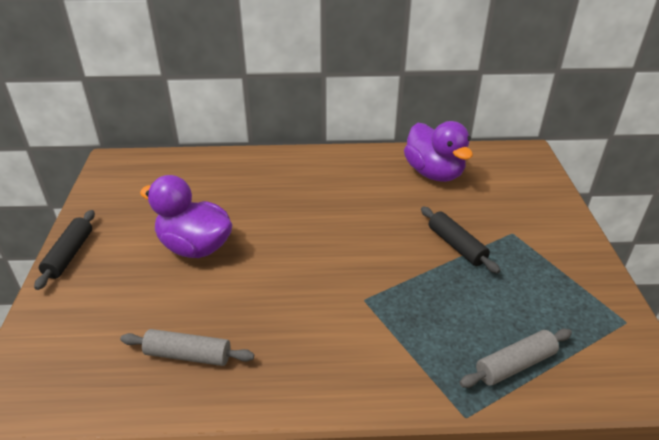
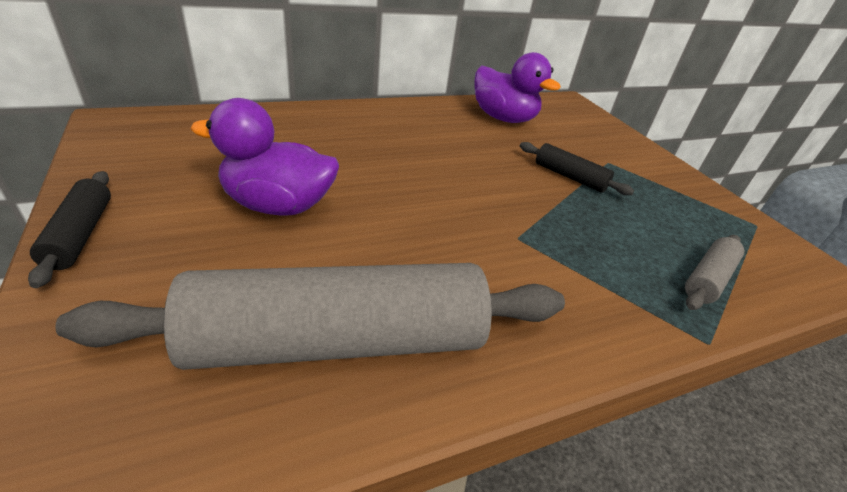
camera: 25 degrees left, 0 degrees up
(188, 355) = (338, 340): grey rolling pin -> grey rolling pin, size x2.21

